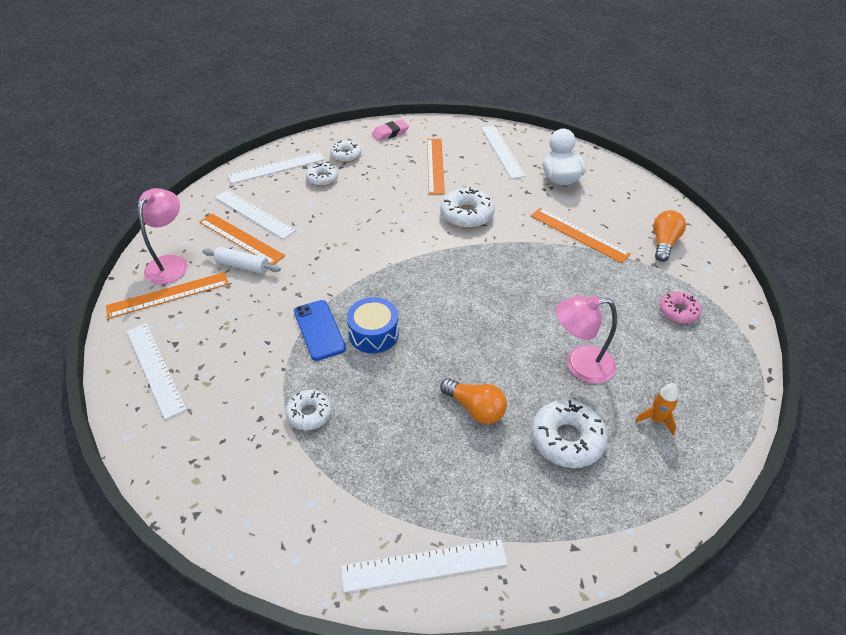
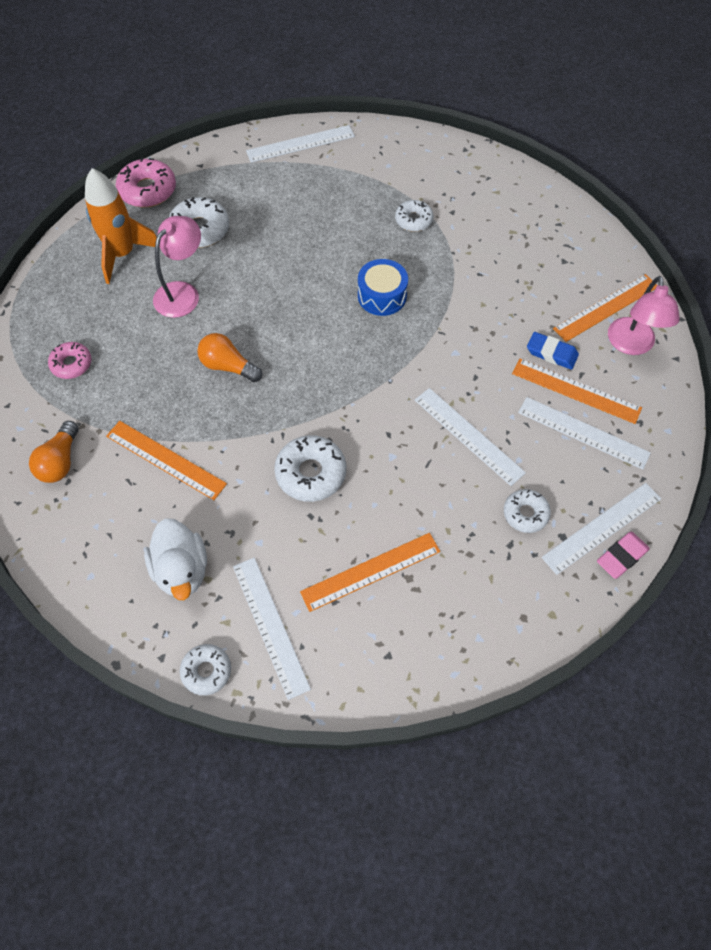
camera: 170 degrees right, 15 degrees up
(155, 369) = (565, 237): white ruler -> white ruler (468, 435)
(242, 266) = (551, 353): white rolling pin -> blue eraser
(319, 330) = (436, 292): blue phone -> none
(346, 155) = (512, 573): white donut -> white donut (206, 671)
(390, 133) = (462, 647): pink eraser -> pink eraser (621, 556)
(435, 165) = (370, 571): orange ruler -> orange ruler turned 75 degrees clockwise
(475, 408) = (276, 242): orange light bulb -> orange light bulb (228, 366)
(579, 365) = (182, 292): pink lamp -> pink lamp turned 45 degrees counterclockwise
(643, 512) = (147, 190): none -> pink donut
(656, 420) = (122, 254): orange rocket -> orange rocket, size x2.09

